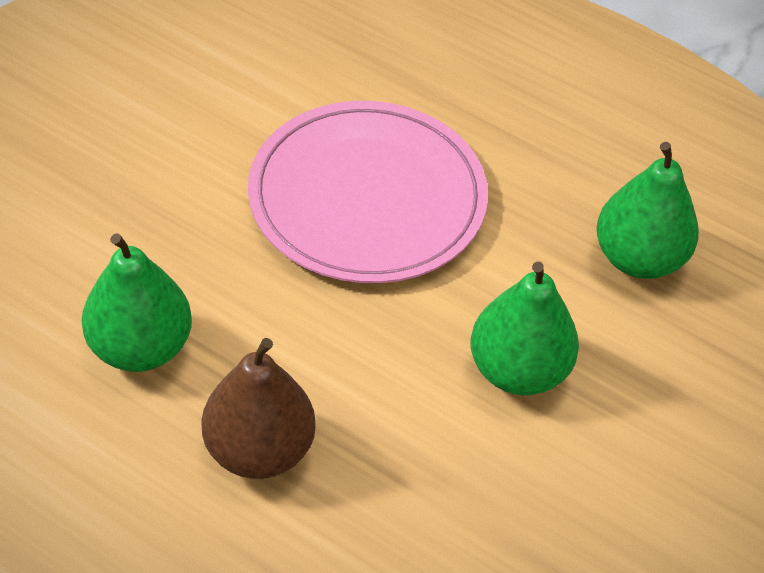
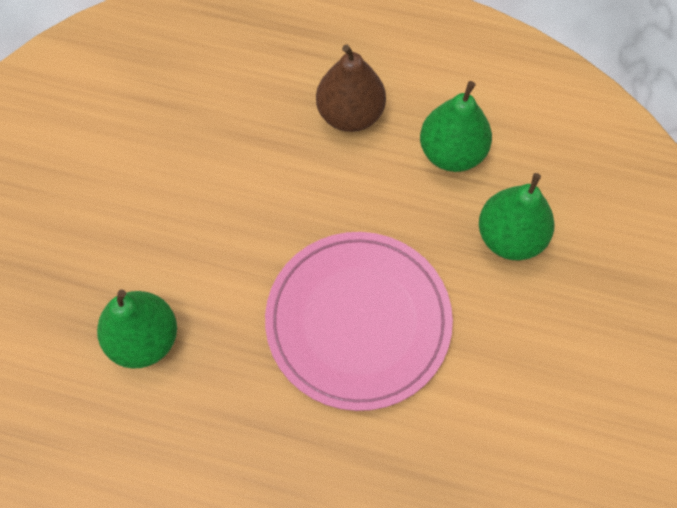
camera: 165 degrees right, 15 degrees up
(518, 370) = (210, 218): green pear -> green pear (510, 237)

